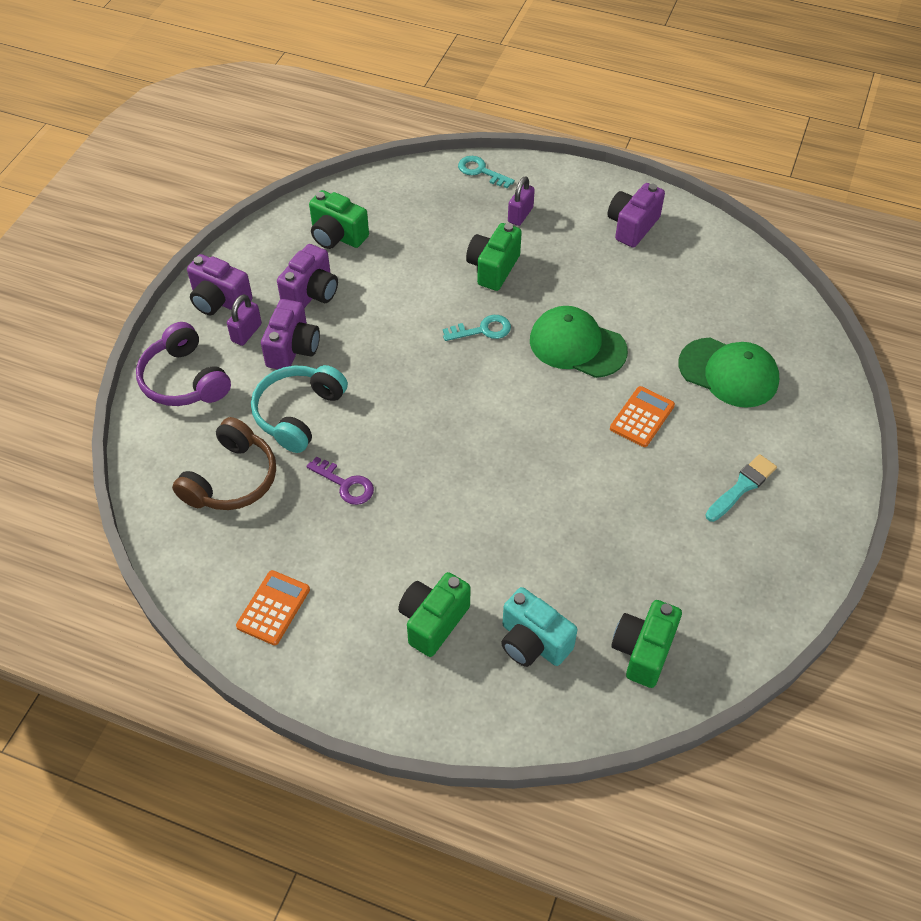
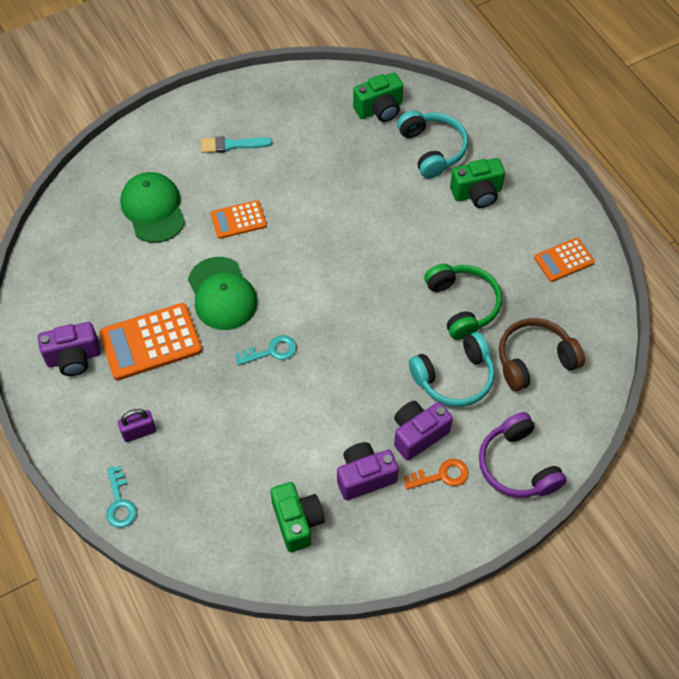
camera: 140 degrees left, 5 degrees up
(184, 380) = (517, 465): purple headphones -> purple headphones turned 150 degrees clockwise
(219, 301) = (441, 524): purple camera -> none
(246, 333) = (441, 475): purple padlock -> orange key
(345, 484) = (462, 305): purple key -> green headphones
(482, 330) = (271, 351): turquoise key -> turquoise key turned 135 degrees clockwise
(493, 268) = (211, 397): green camera -> none
(533, 642) = (432, 149): turquoise camera -> turquoise headphones
(589, 273) = (151, 342): none -> orange calculator

